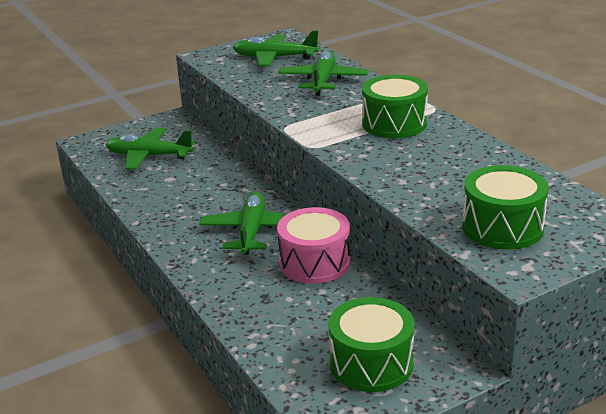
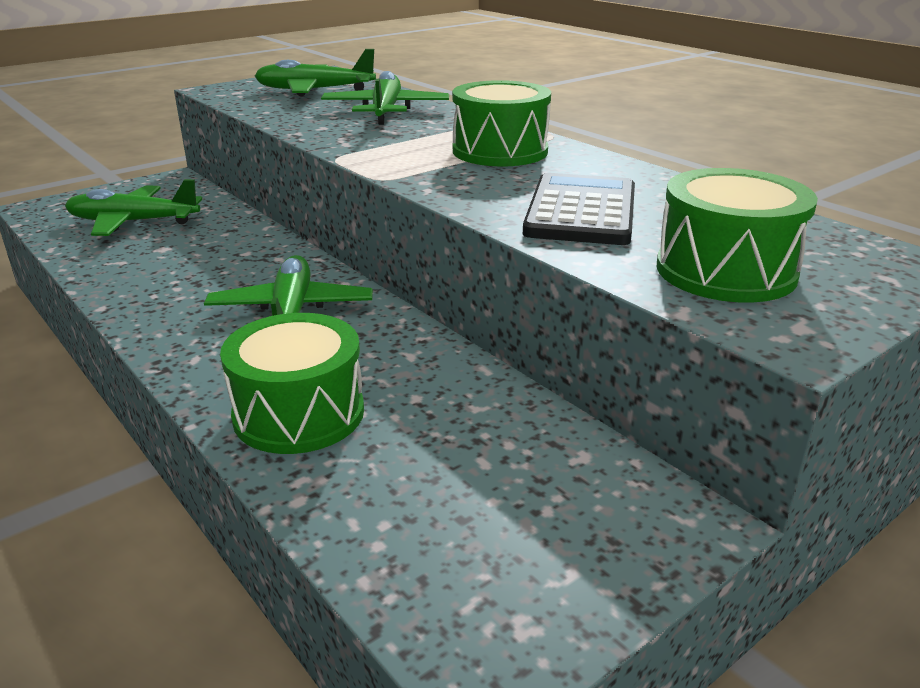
camera: 10 degrees left, 0 degrees up
(314, 263) = (397, 354): pink drum -> none
(371, 363) = (526, 521): green drum -> green drum (299, 413)
(432, 179) = (581, 211): none -> black calculator

